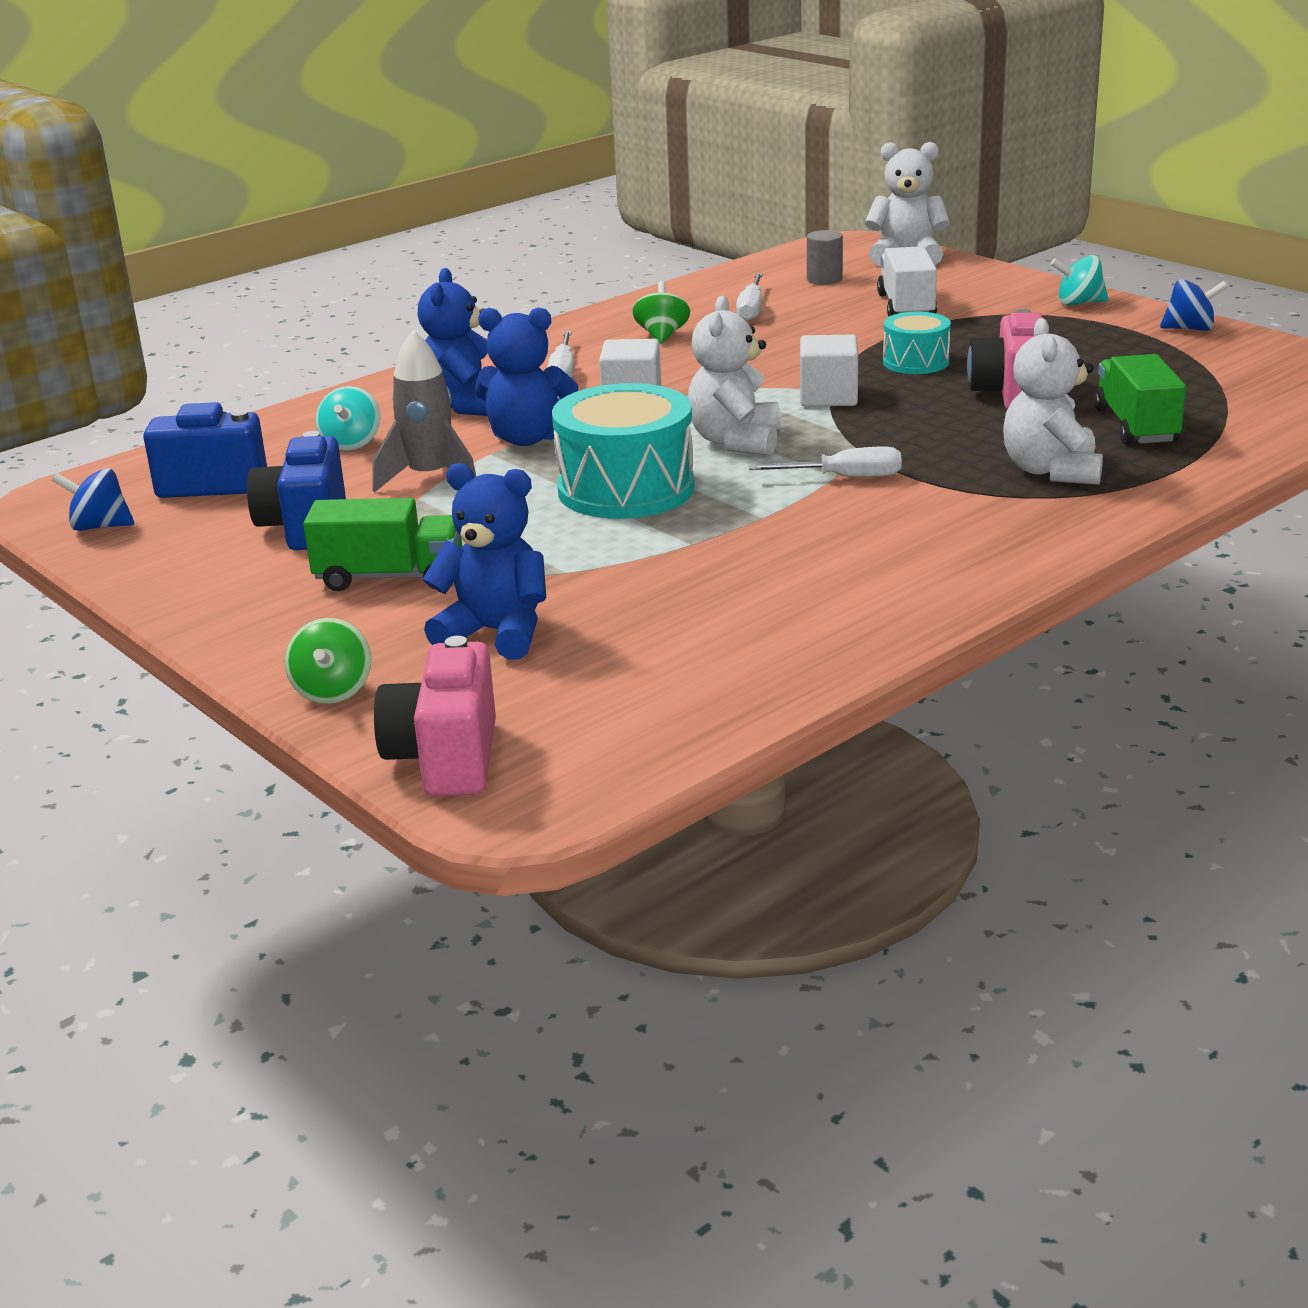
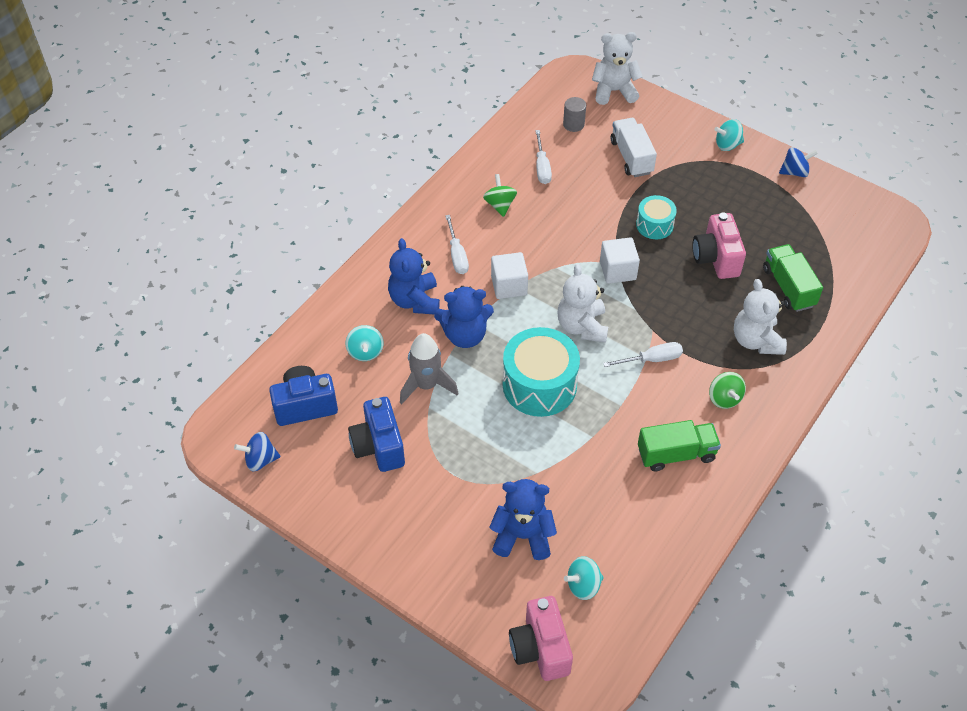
camera: 15 degrees left, 25 degrees up
(333, 691) = (461, 600): green spinning top -> green spinning top (724, 398)
(390, 577) = (446, 490): green truck -> green truck (676, 454)
(577, 695) = (583, 585): none -> turquoise spinning top

